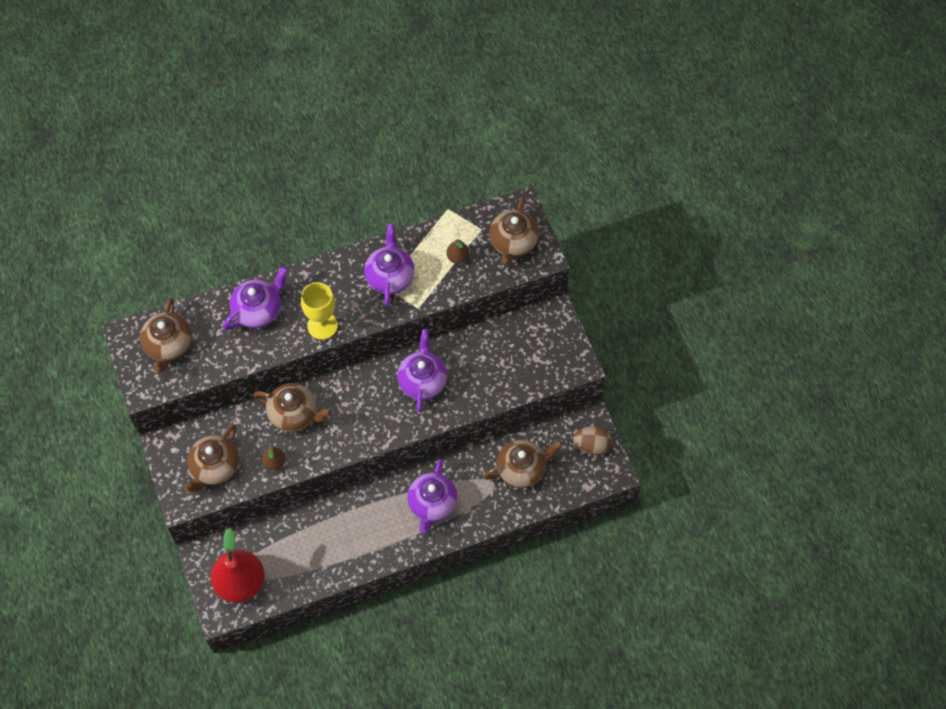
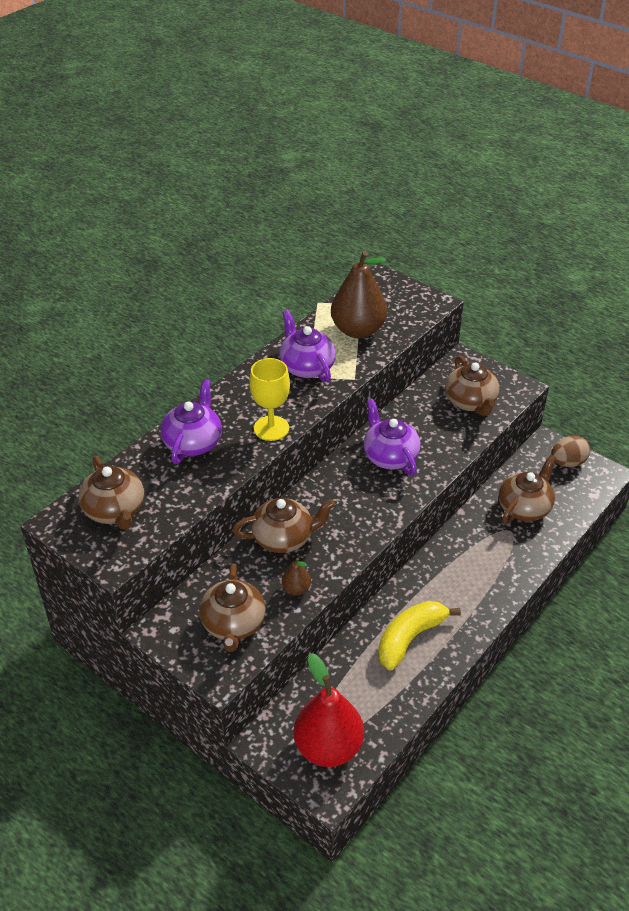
camera: 30 degrees left, 20 degrees down
(351, 532) = (410, 638): none -> yellow banana
(432, 504) = (468, 575): purple teapot -> none
(458, 257) = (358, 330): brown pear -> brown pear, size x2.24
(513, 243) = (398, 303): brown teapot -> brown teapot (471, 402)

